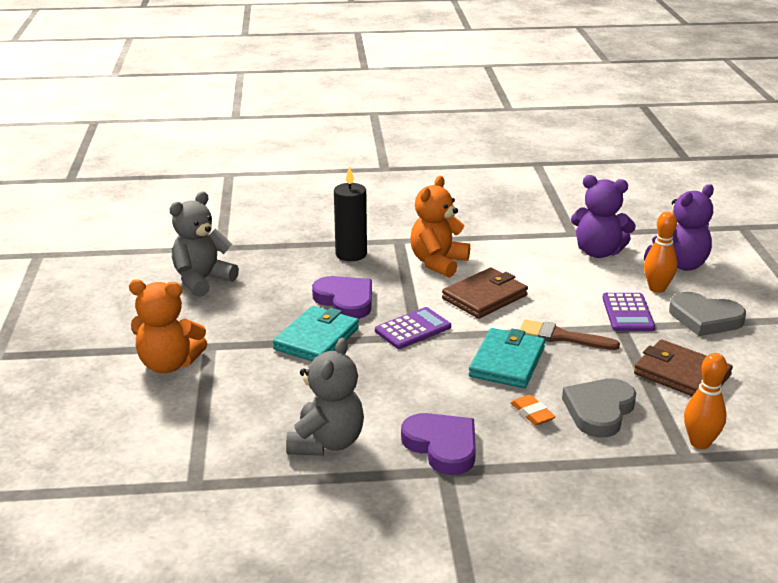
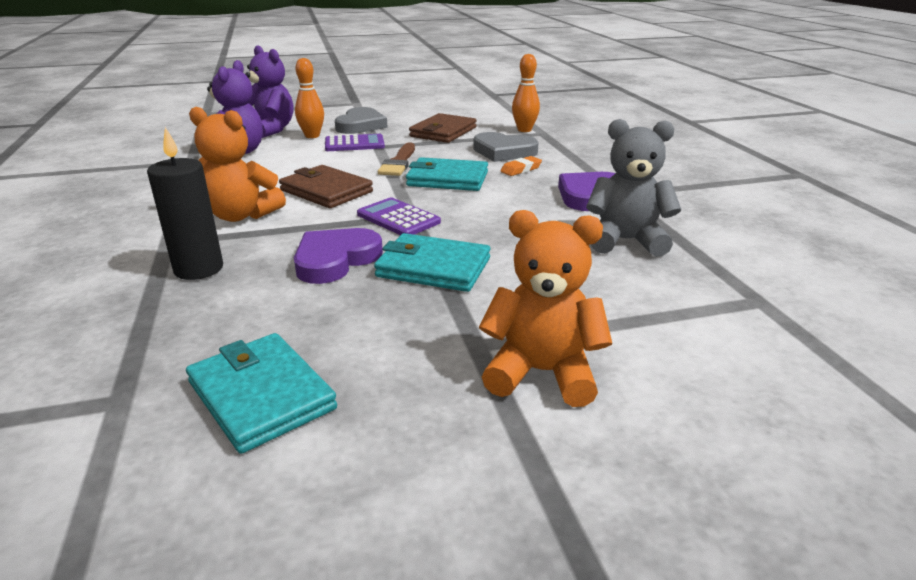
camera: 100 degrees left, 0 degrees up
(169, 364) = (542, 373): orange teddy bear -> orange teddy bear turned 75 degrees counterclockwise
(202, 280) = (261, 395): grey teddy bear -> turquoise wallet

